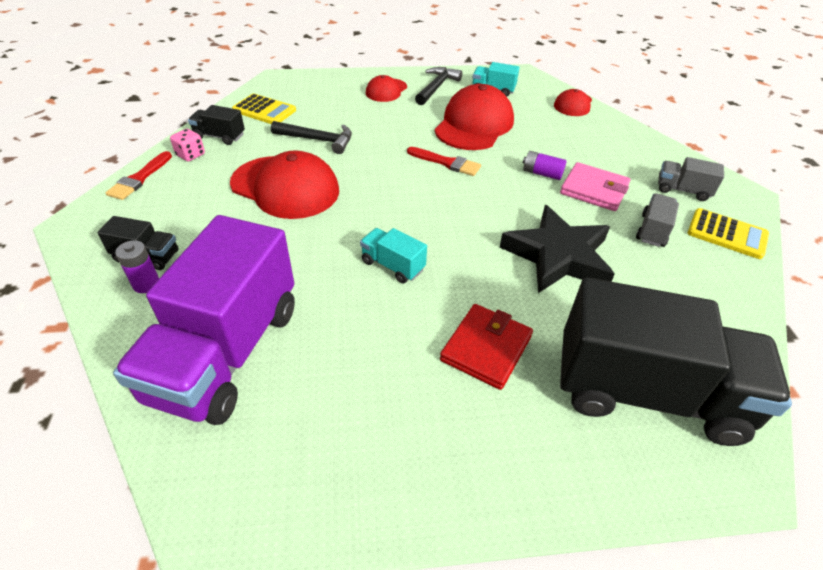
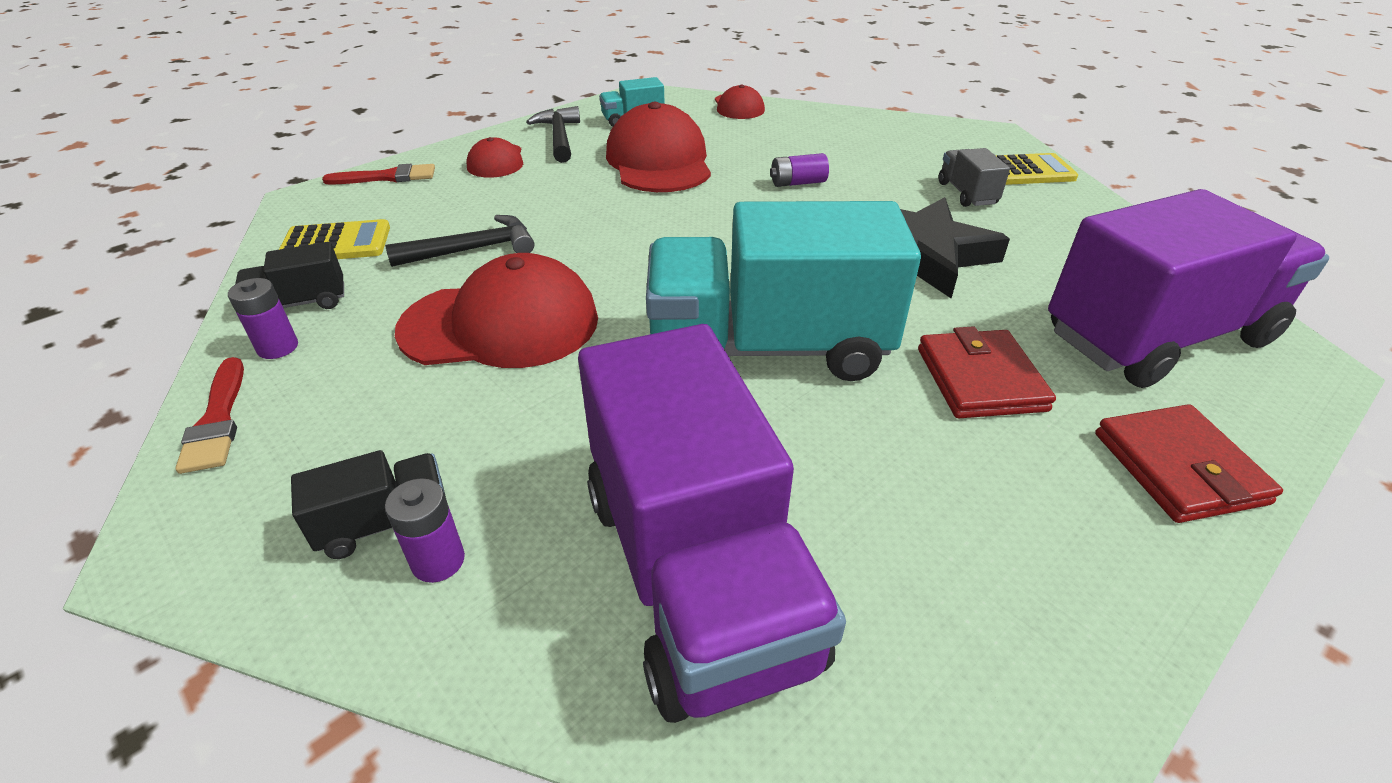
camera: 35 degrees left, 5 degrees down
(190, 155) = (278, 347): pink dice -> purple battery
(393, 265) = (768, 348): turquoise truck -> turquoise truck, size x2.39
(446, 163) = (680, 211): red brush -> red brush (387, 177)
(533, 469) = (1179, 468): none -> red wallet
(594, 190) = (868, 179): pink wallet -> none
(647, 392) = (1157, 337): black truck -> purple truck
(682, 190) = (942, 148): grey truck -> none

